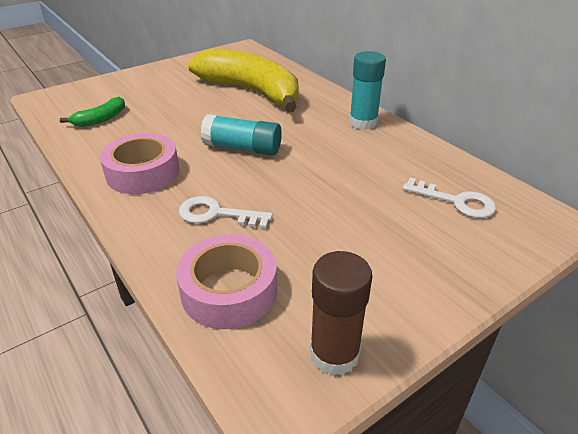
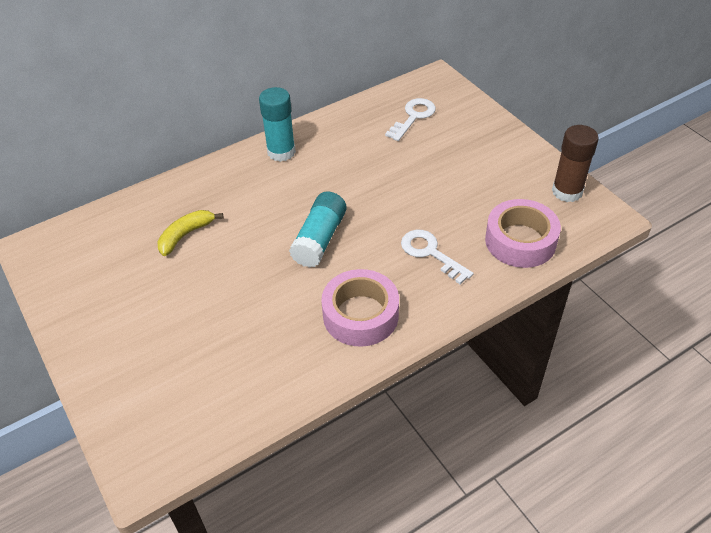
camera: 85 degrees left, 10 degrees up
(101, 119) = (229, 378): green banana -> none
(216, 214) = (430, 253): white key -> white key turned 120 degrees clockwise
(251, 91) = (186, 235): yellow banana -> yellow banana, size x0.42

